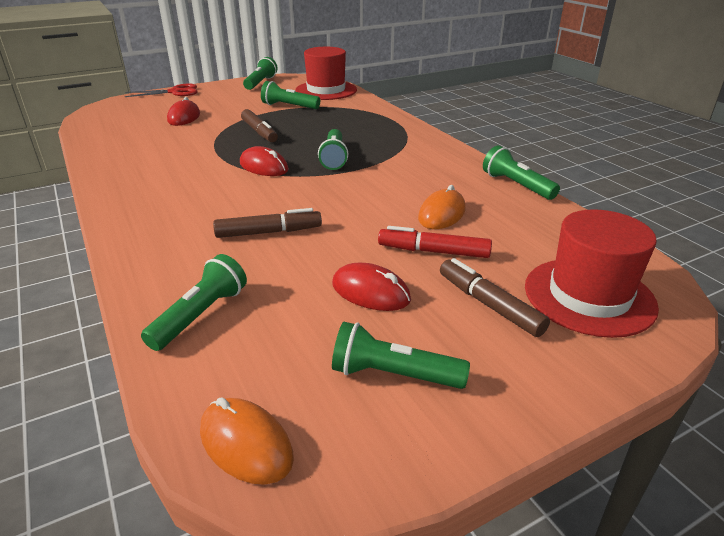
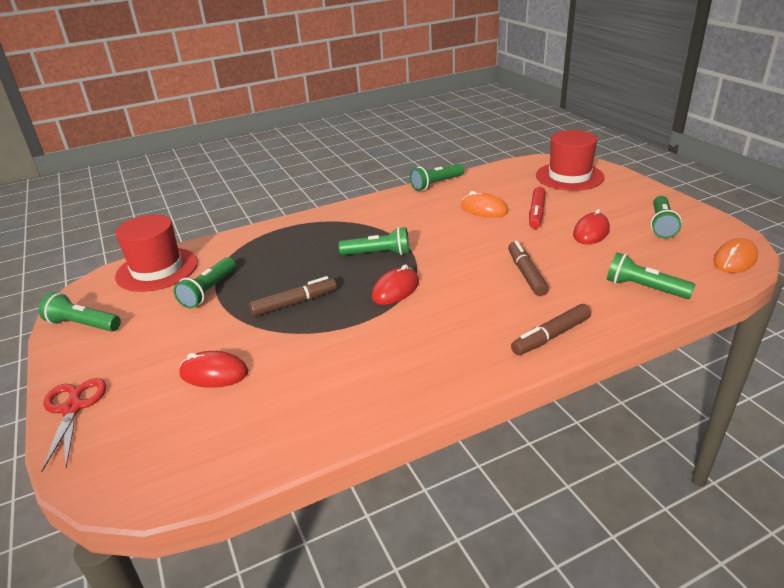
camera: 85 degrees left, 0 degrees up
(489, 304) = (588, 200): brown marker -> brown marker (550, 336)

